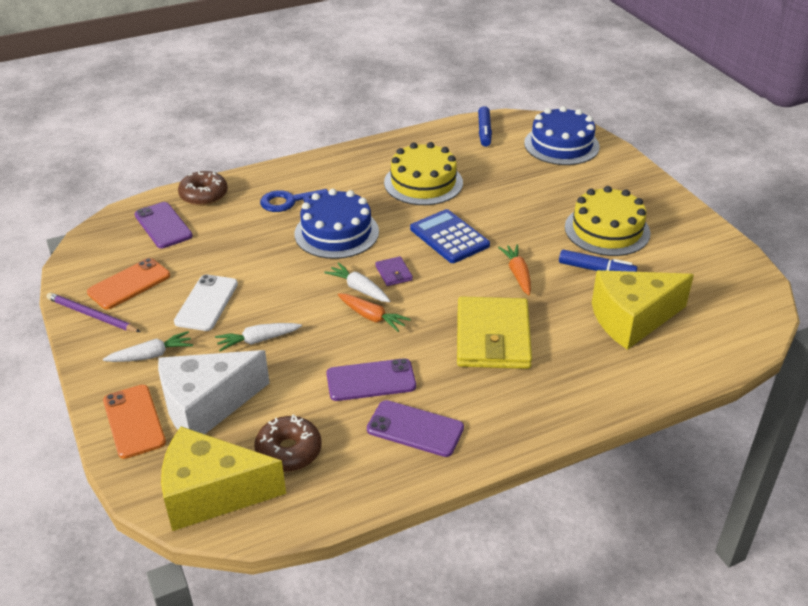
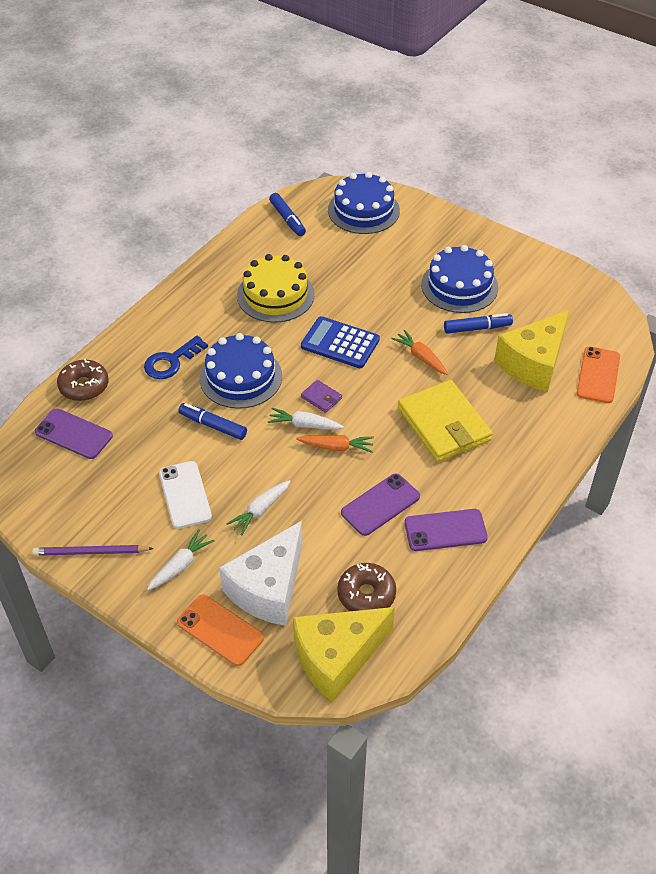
camera: 30 degrees left, 10 degrees up
(129, 284) = (97, 507): orange phone -> orange phone (598, 375)
(279, 260) = (213, 426): none -> blue marker
(607, 230) = (459, 286): yellow cake -> blue cake

